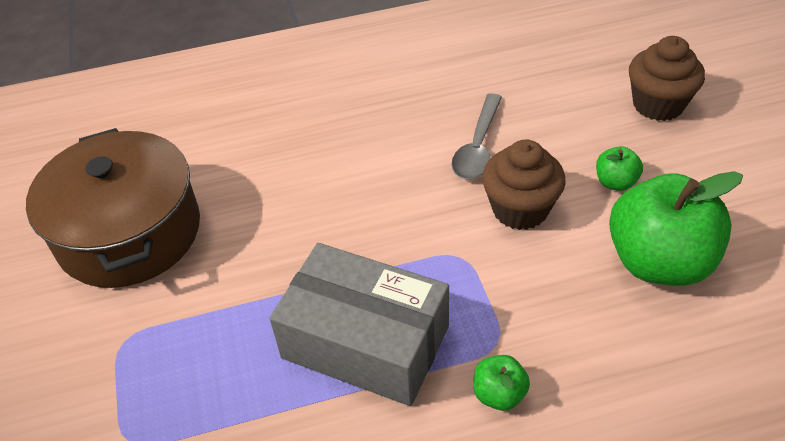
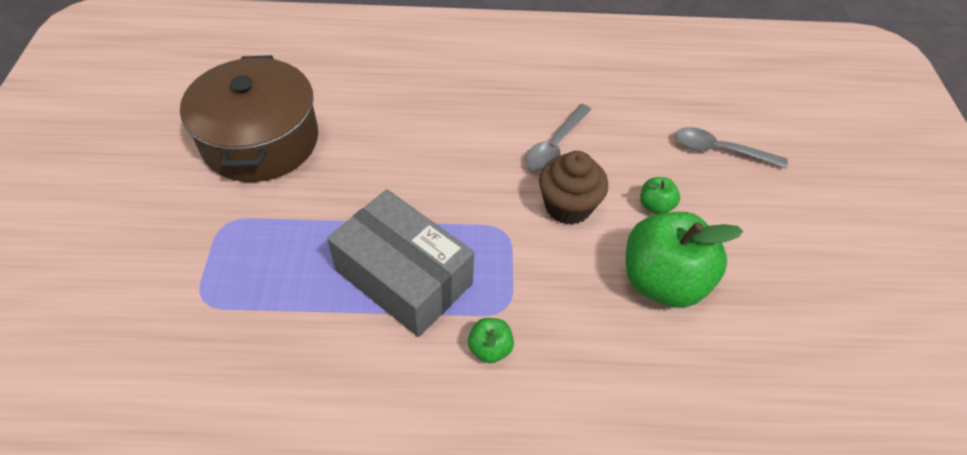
camera: 10 degrees right, 5 degrees up
(658, 104) = (719, 150): brown cupcake -> grey spoon

